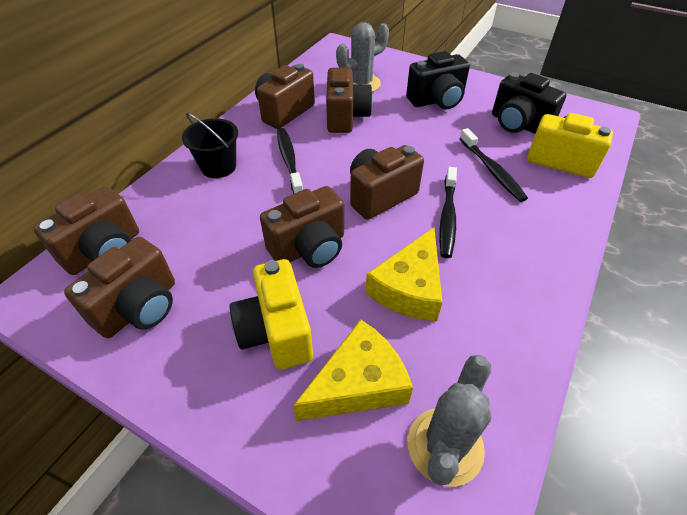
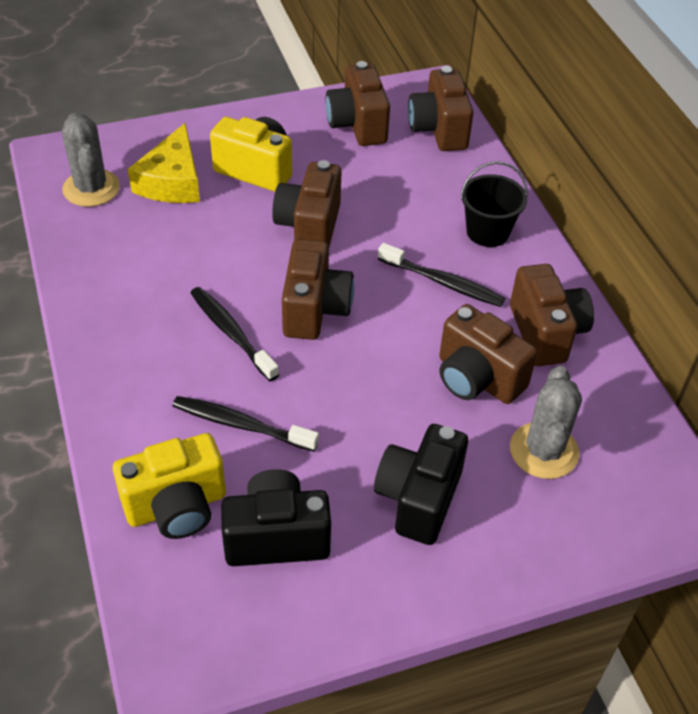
camera: 130 degrees right, 0 degrees up
(409, 288) = (200, 253): yellow cheese -> none

